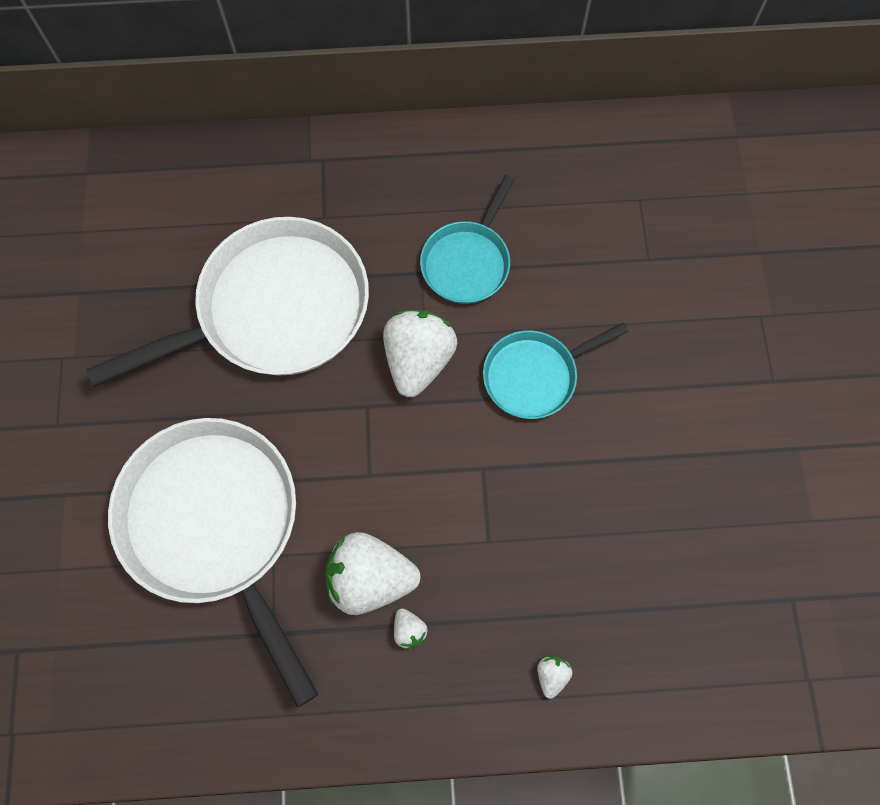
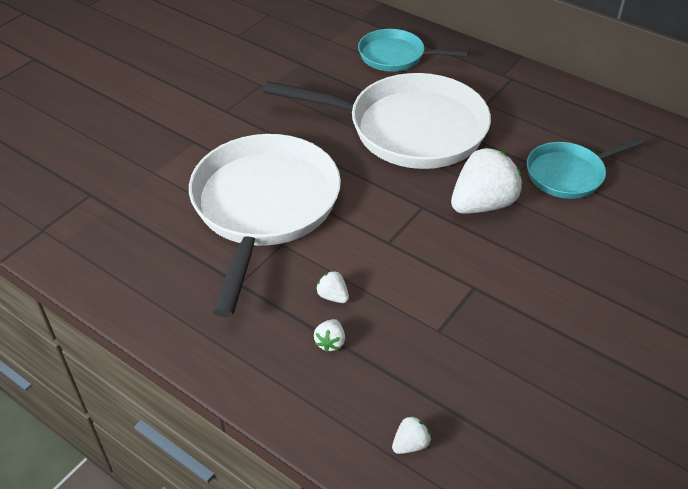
camera: 40 degrees right, 25 degrees down
(370, 578) = (333, 296): white strawberry -> white strawberry, size x0.43
(535, 375) = (564, 260): turquoise pan -> turquoise pan (395, 56)

